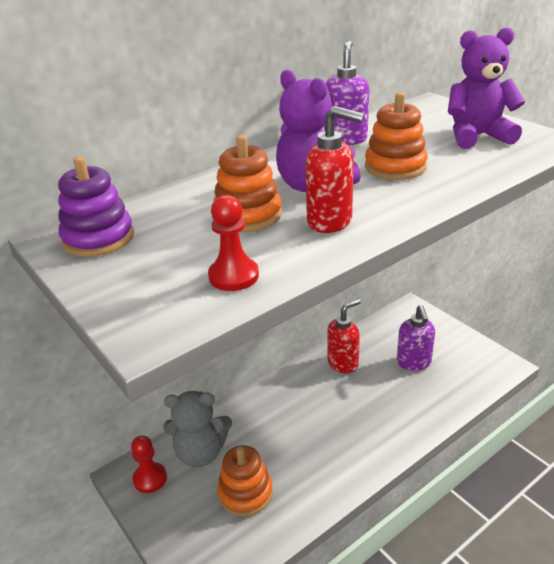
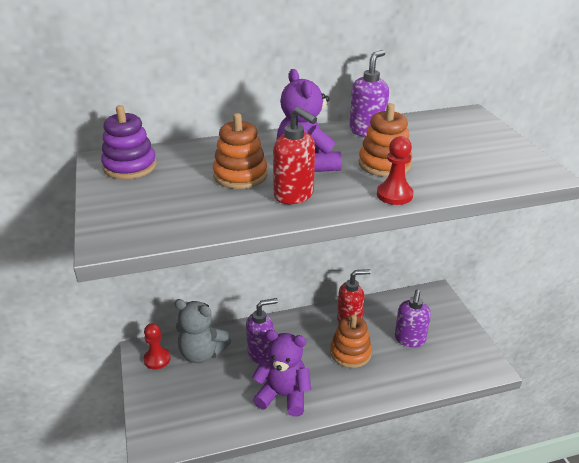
camera: 20 degrees right, 0 degrees up
(233, 276) = (193, 217): red pawn -> red pawn (394, 195)
(245, 493) = (217, 393): orange stacking toy -> orange stacking toy (350, 353)
(269, 429) = (261, 353): none -> purple soap dispenser
(477, 136) = (479, 154): purple teddy bear -> purple teddy bear (283, 395)

